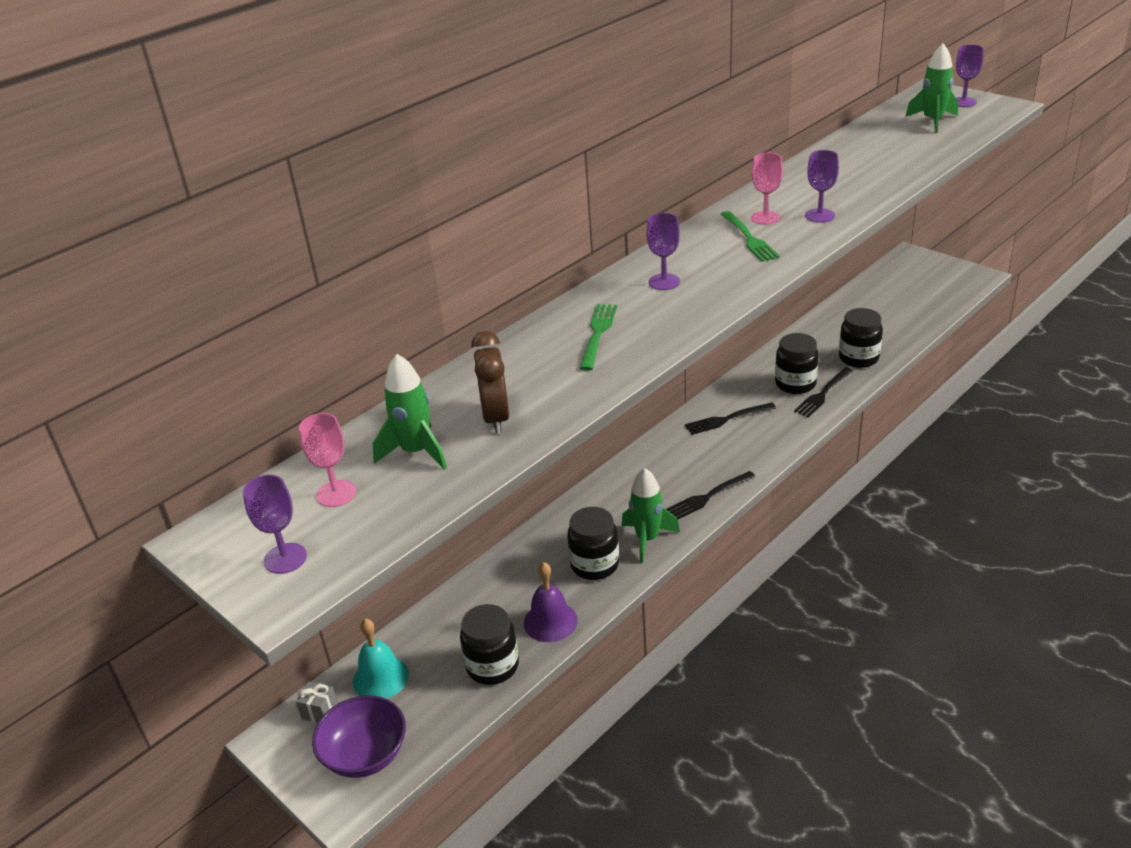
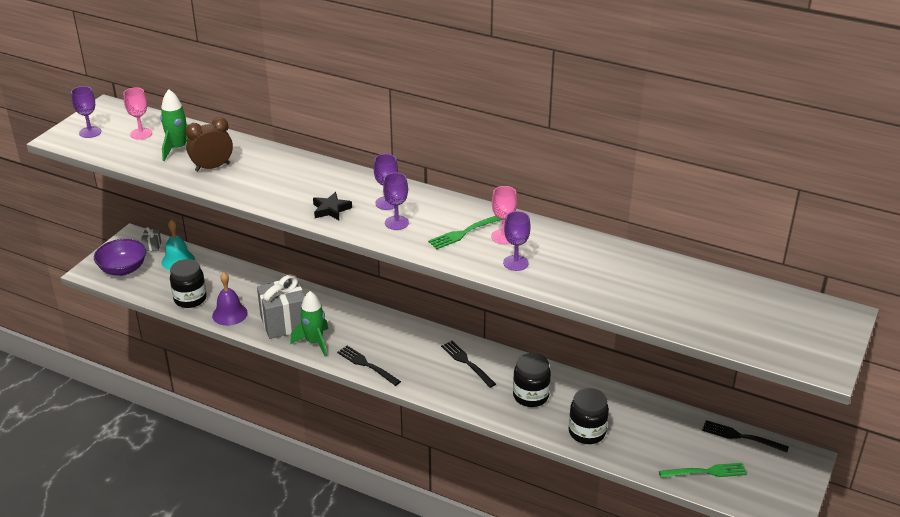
camera: 70 degrees right, 0 degrees up
(594, 565) = (284, 323): black jar -> grey gift
(598, 334) = (311, 187): green fork -> green fork (706, 472)
(663, 322) = (331, 209): none -> black star
(823, 394) = (521, 414): black fork -> black fork (741, 437)
(932, 121) = (755, 317): green rocket -> none
(963, 102) = (819, 337): purple goblet -> purple goblet (396, 223)

